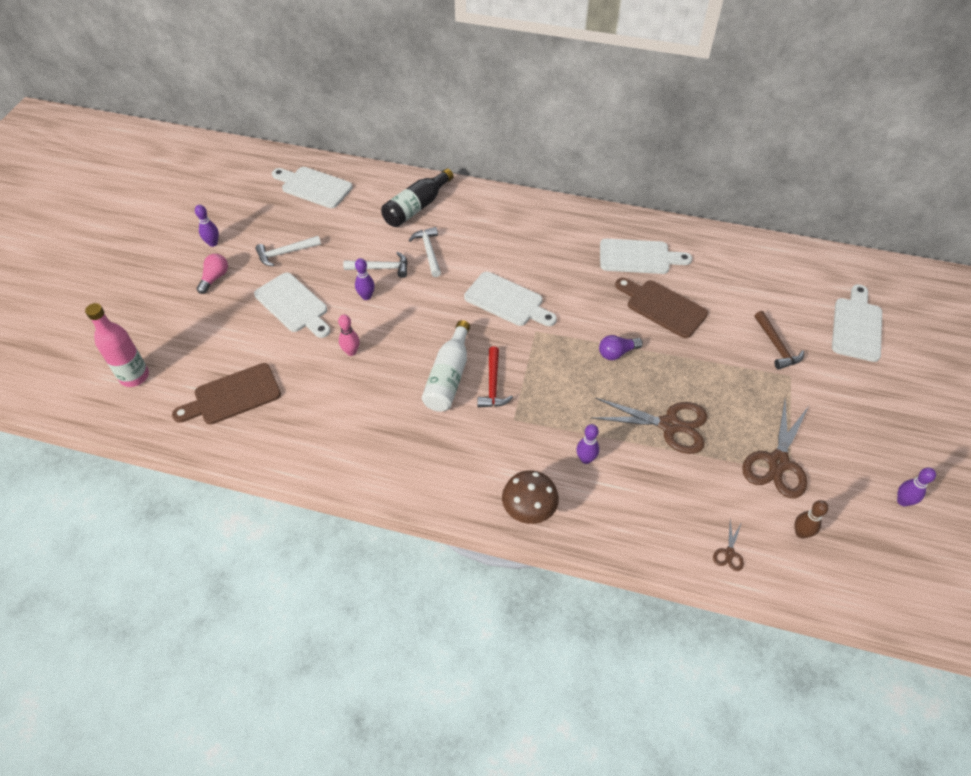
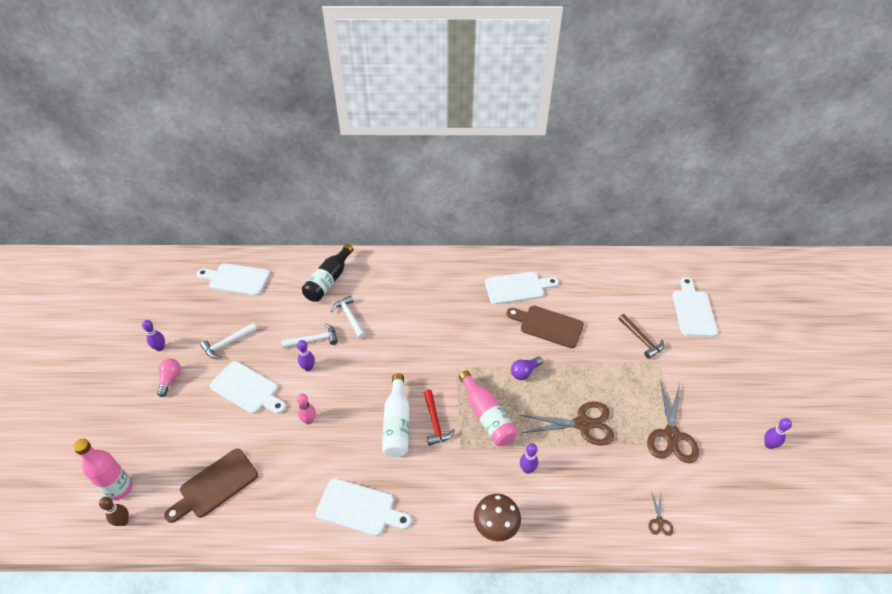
camera: 15 degrees left, 5 degrees down
(507, 301) = (426, 346): white cutting board -> white cutting board (359, 508)
(556, 391) = (487, 416): none -> pink bottle
(801, 533) = (706, 490): brown bowling pin -> brown bowling pin (123, 521)

